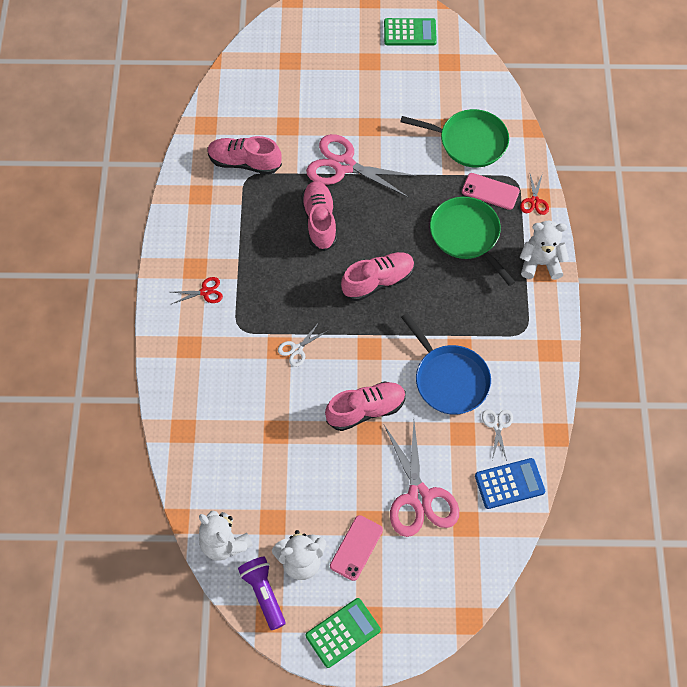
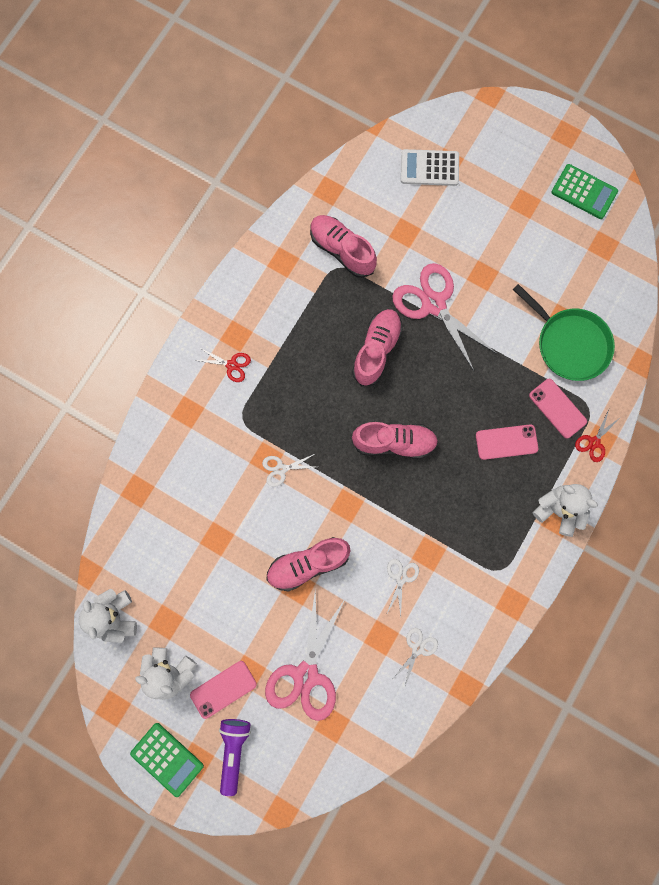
camera: 30 degrees right, 15 degrees up
(263, 594) = (121, 683): purple flashlight -> purple flashlight (233, 751)
(278, 71) = (429, 168): none -> white calculator
(343, 633) = (167, 759): green calculator -> green calculator turned 45 degrees clockwise
(366, 410) = (308, 564): pink shoe -> pink shoe turned 150 degrees clockwise
(449, 379) = (401, 578): blue pan -> white scissors
(467, 235) = (506, 442): green pan -> pink phone
(509, 484) = (394, 710): blue calculator -> none

